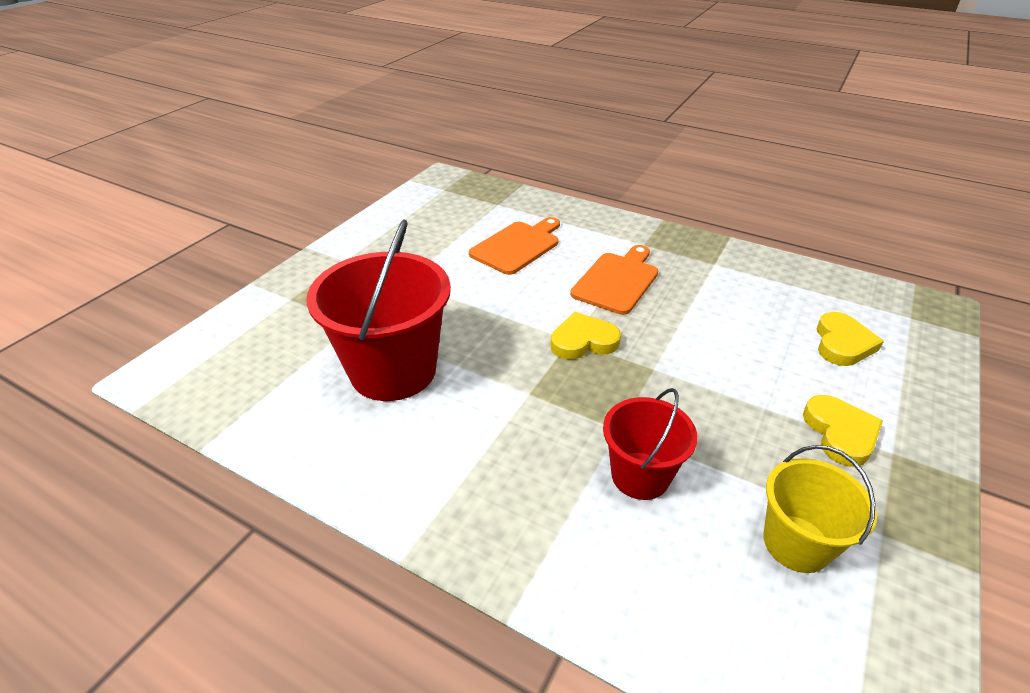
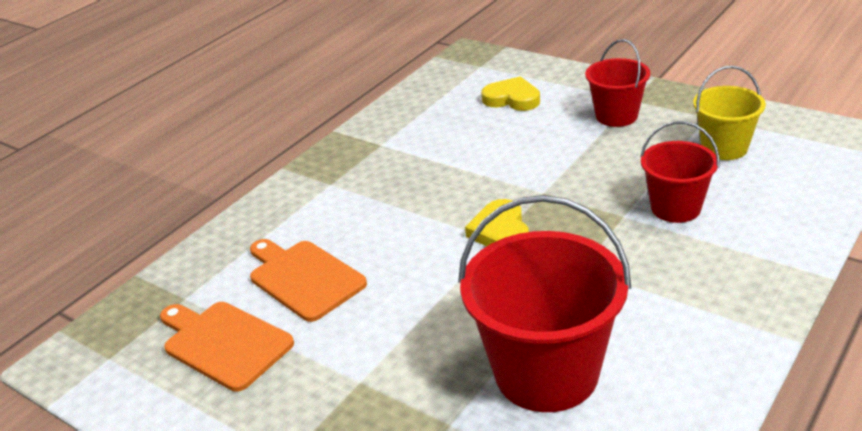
camera: 80 degrees left, 5 degrees down
(617, 281) = (398, 205): orange cutting board -> orange cutting board (224, 343)
(840, 433) = (616, 116): yellow heart -> red bucket

